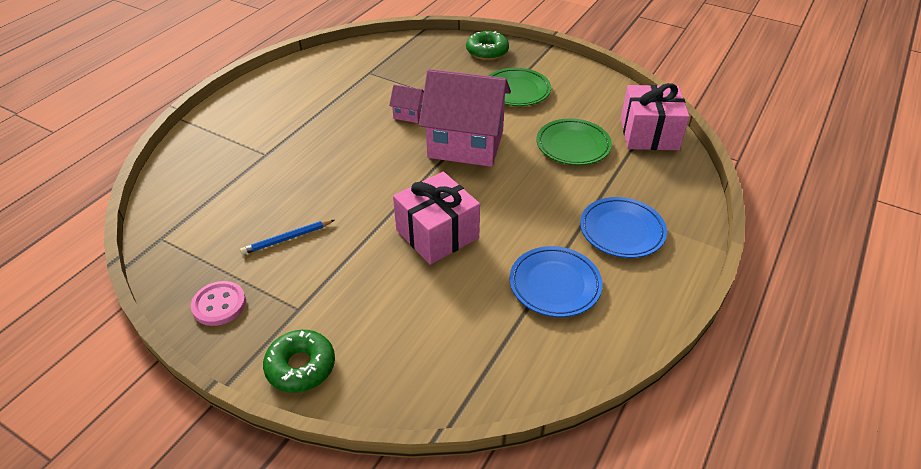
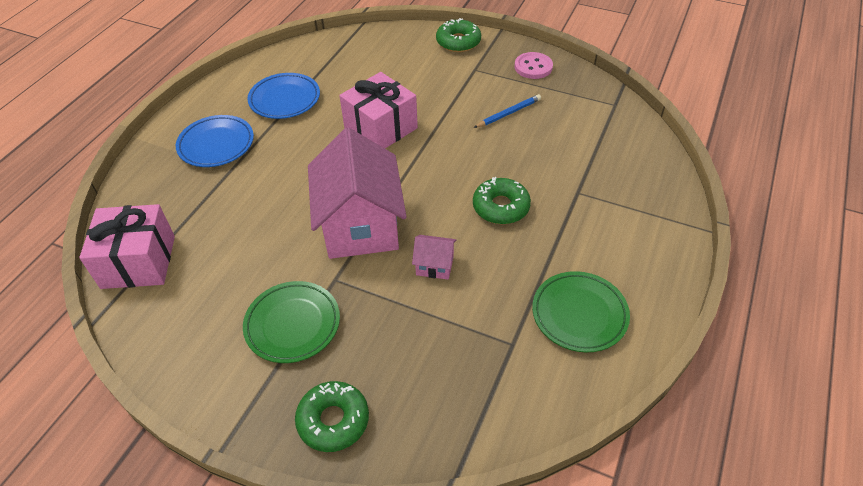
camera: 175 degrees right, 5 degrees up
(340, 148) = (501, 207): none -> green donut
(465, 144) = (360, 226): pink house -> pink house turned 75 degrees clockwise
(573, 146) = (236, 235): green plate -> green plate (579, 314)

